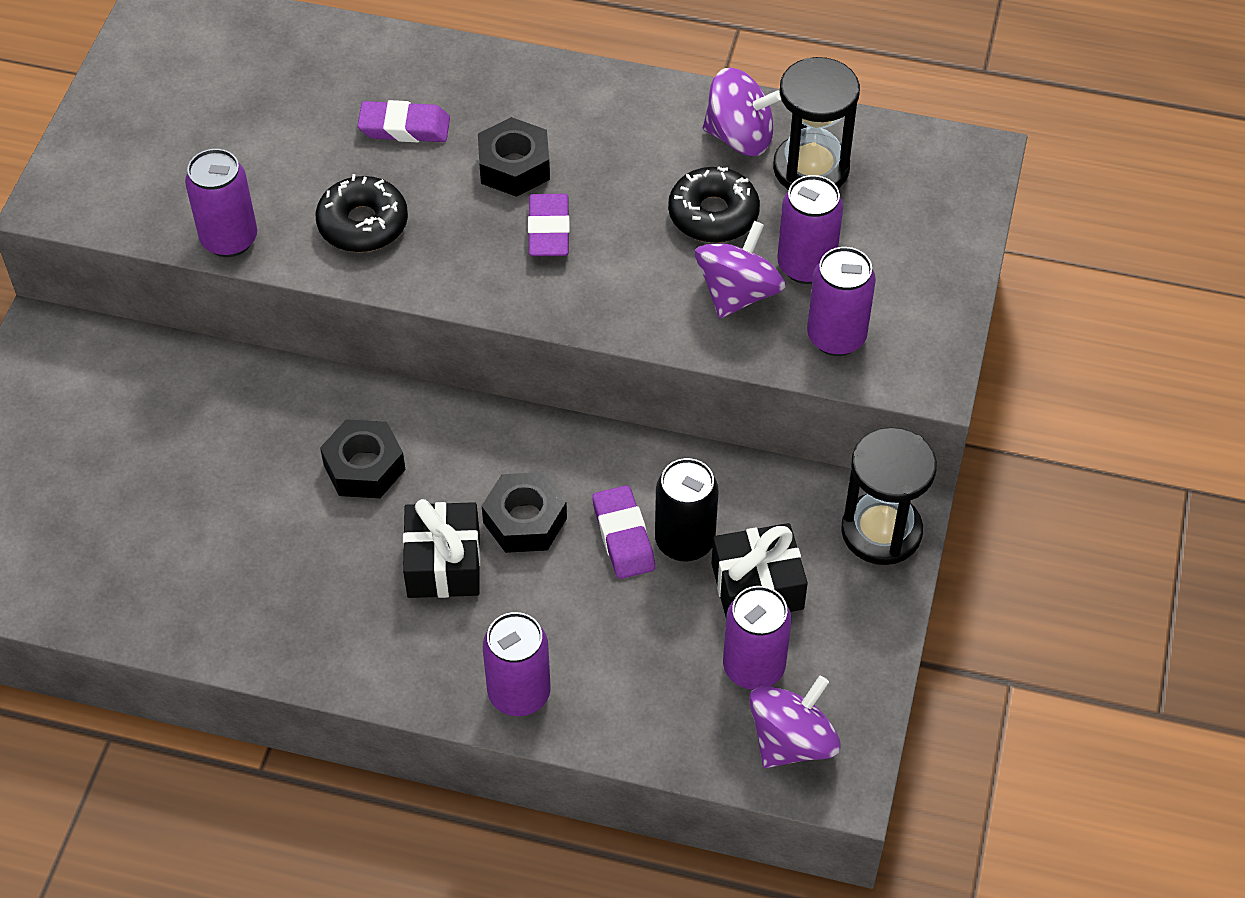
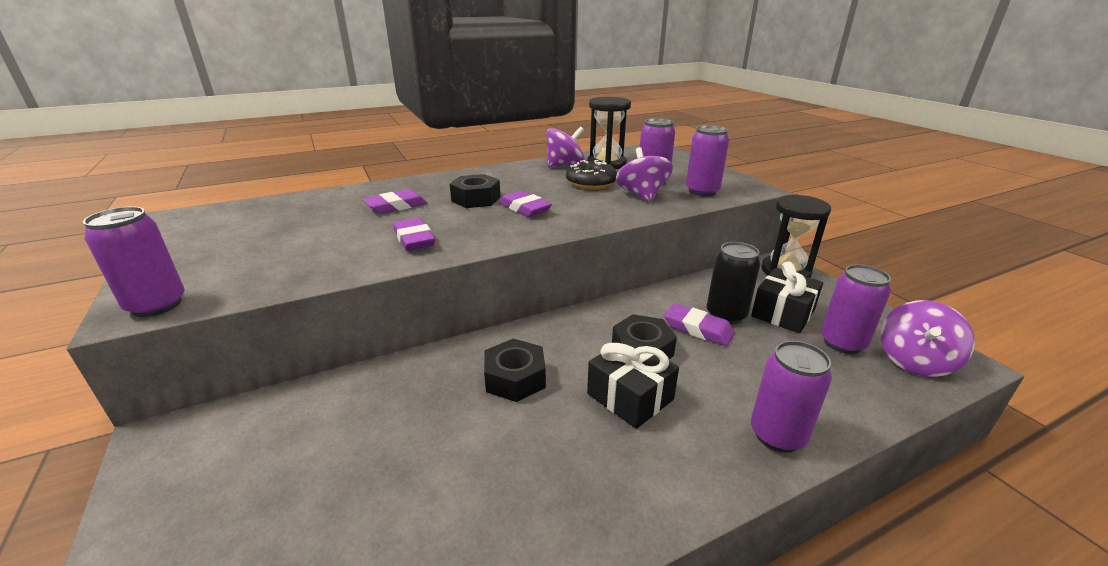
camera: 40 degrees left, 25 degrees down
(229, 239) = (322, 275): purple can -> purple can (157, 305)
(363, 224) = (414, 239): black donut -> purple eraser
(791, 741) = (915, 361): purple spinning top -> purple spinning top turned 150 degrees counterclockwise

